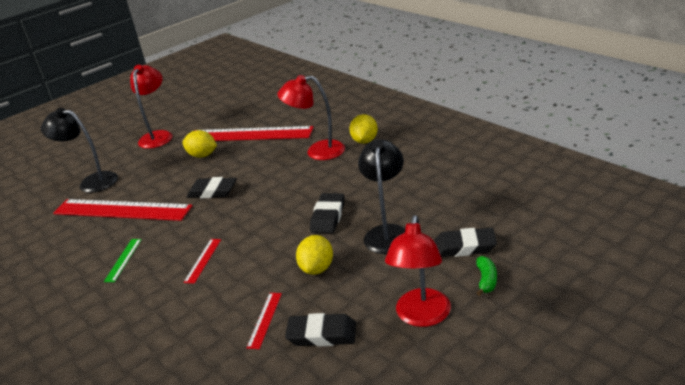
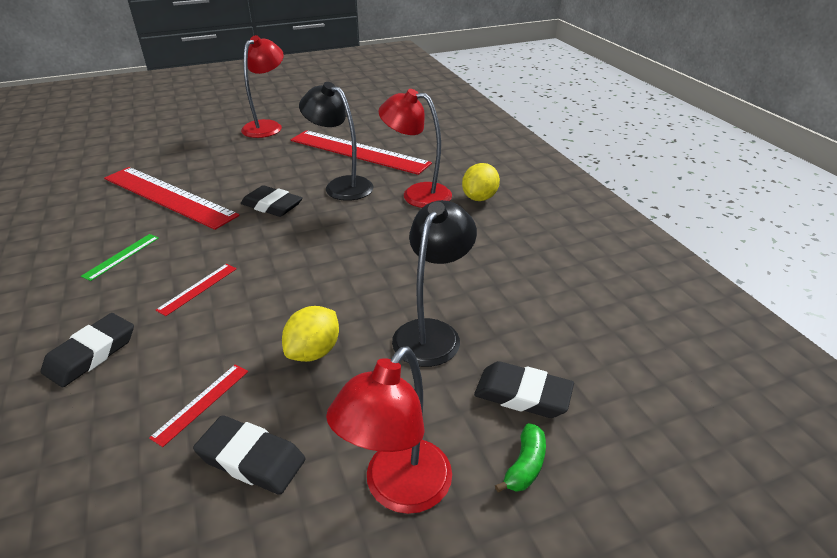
camera: 15 degrees right, 5 degrees up
(91, 182) = (167, 156): black lamp -> black lamp (341, 185)
(202, 155) = (293, 160): yellow lemon -> none
(328, 217) = (374, 282): black eraser -> black eraser (91, 354)

